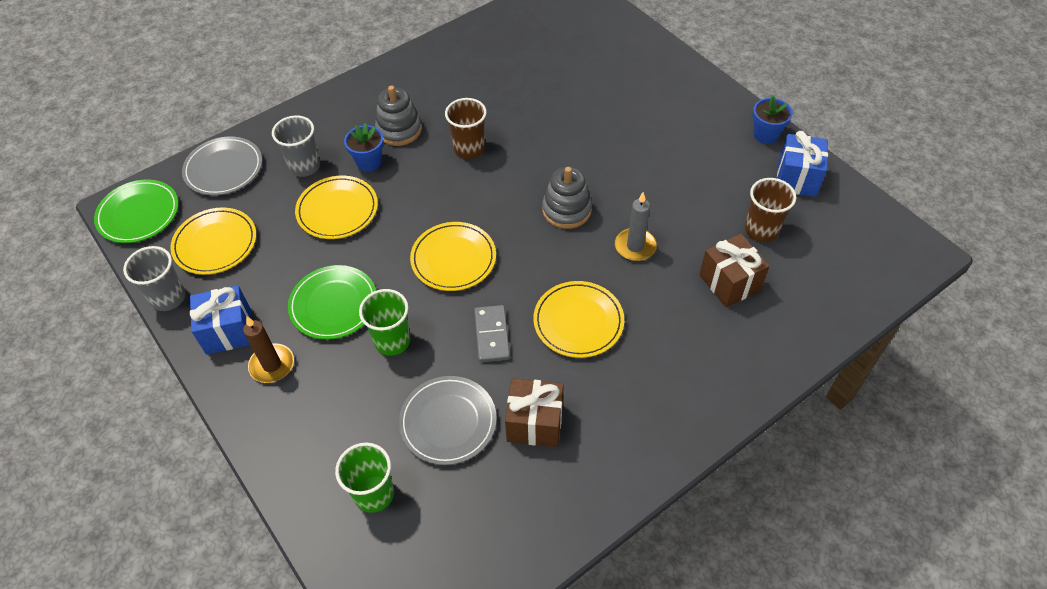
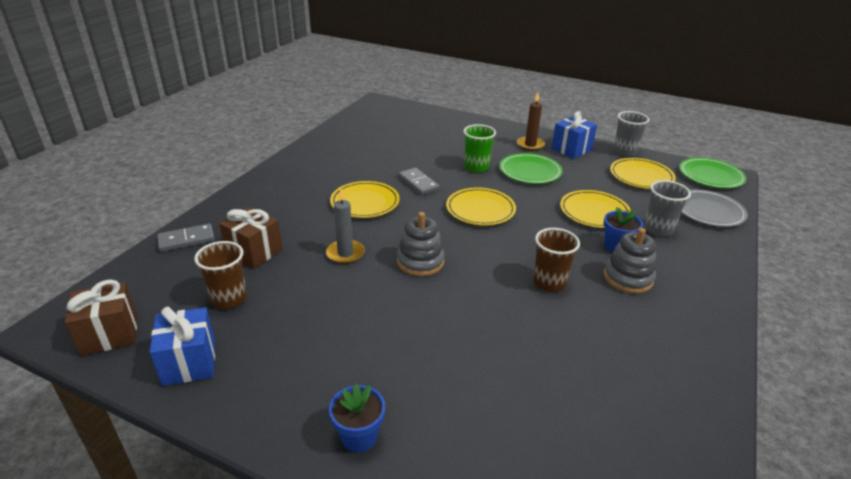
camera: 150 degrees right, 20 degrees down
(374, 493) = (428, 125): green cup -> none
(448, 422) = (413, 150): grey plate -> none
(535, 423) = (363, 160): brown gift -> brown gift (109, 334)
(765, 134) = (232, 408): blue flower pot -> blue flower pot (359, 436)
(804, 330) = (186, 240): none -> grey domino

